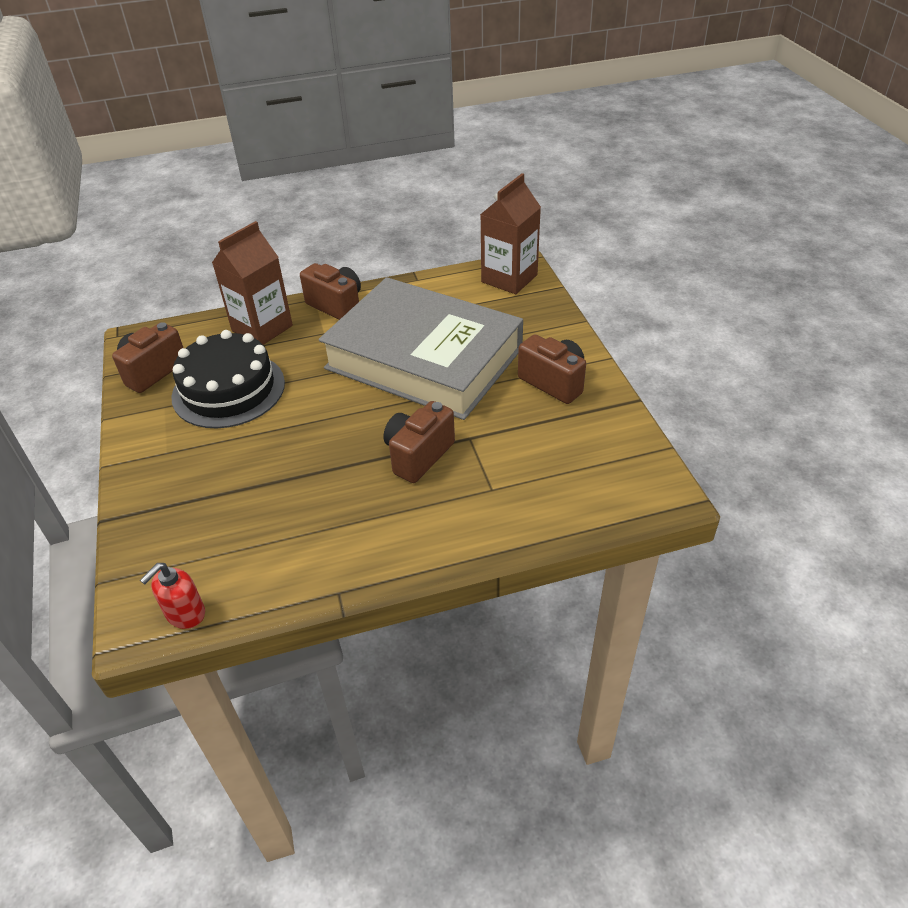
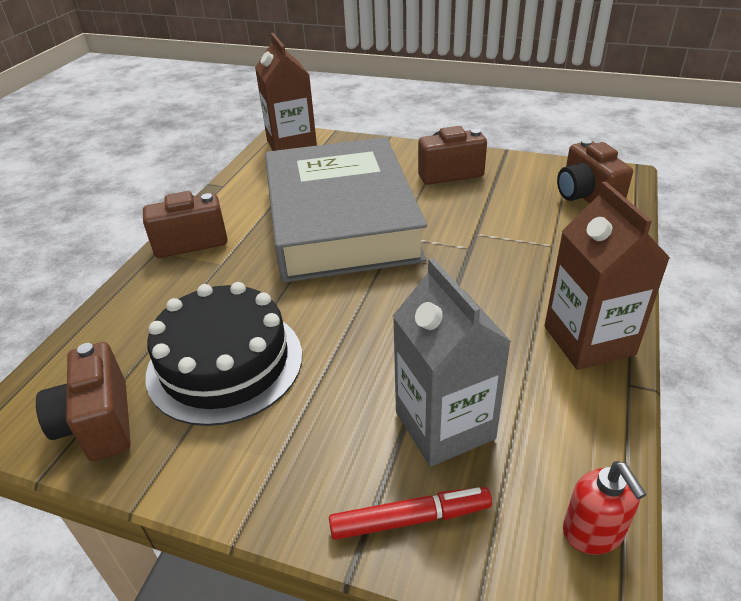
camera: 55 degrees left, 5 degrees down
(153, 527) = (410, 519): none -> red marker
(235, 511) = (444, 425): none -> grey carton
(262, 328) = (152, 302): brown carton -> brown carton (589, 340)
(418, 455) = (473, 268): brown camera -> brown camera (586, 197)
(424, 359) = (341, 220): grey book -> grey book turned 75 degrees counterclockwise

